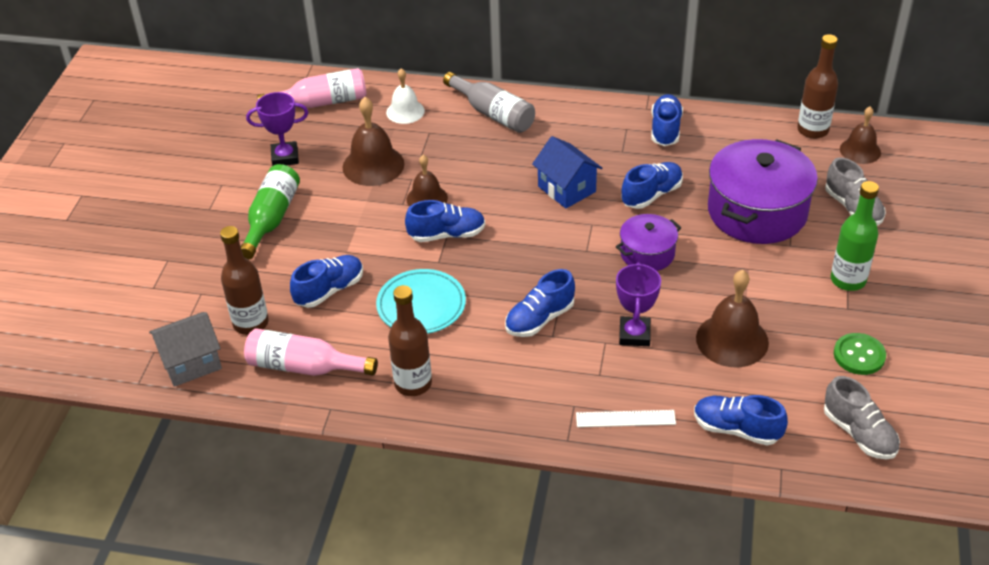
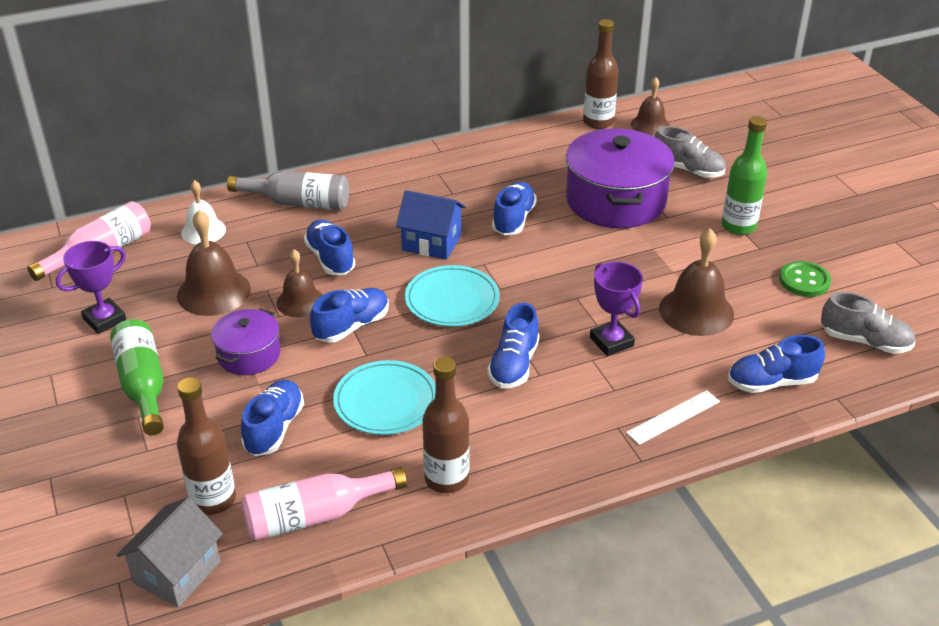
camera: 35 degrees left, 5 degrees down
(540, 244) = (452, 300): none -> turquoise plate
(647, 253) = (556, 269): purple pot -> purple pot (249, 355)
(665, 129) = (474, 162): blue shoe -> blue shoe (330, 258)

